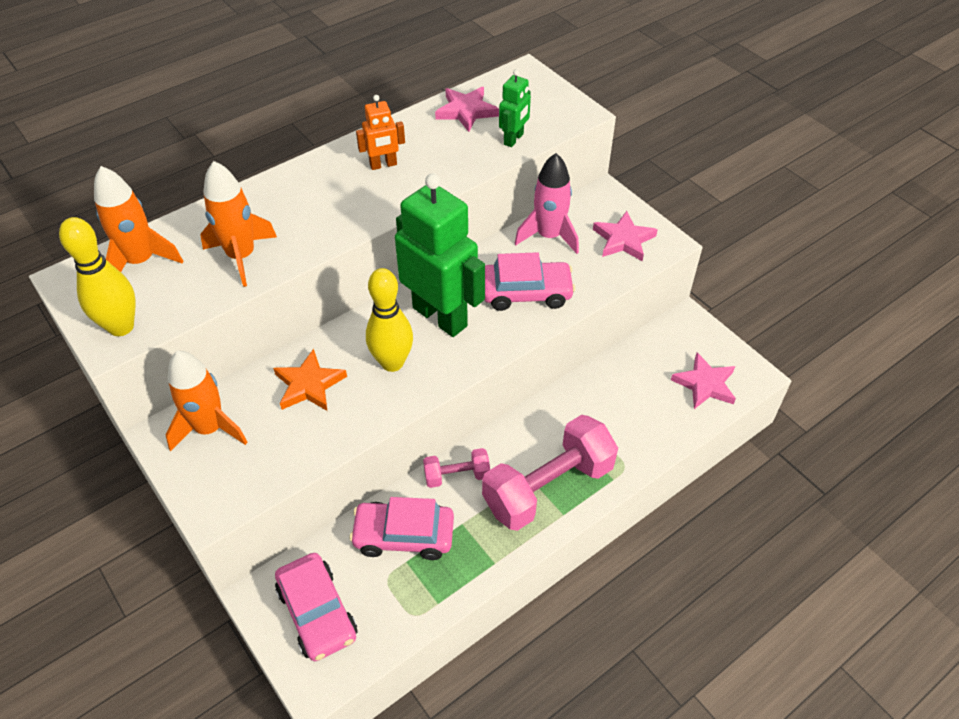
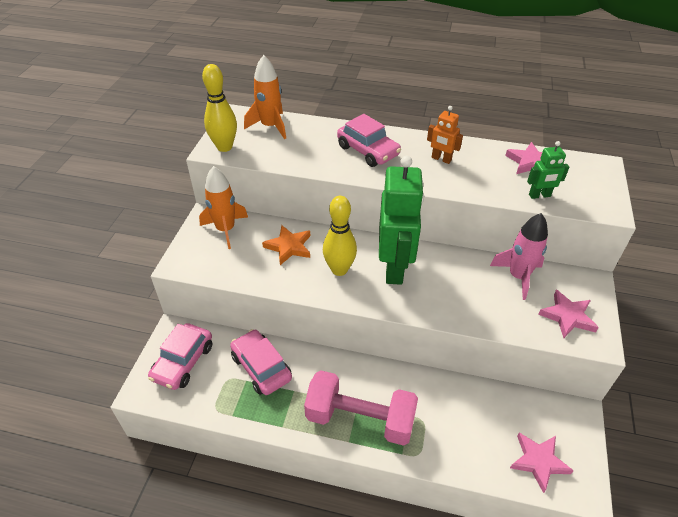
camera: 50 degrees right, 5 degrees down
(241, 256) = (312, 154): orange rocket -> none
(457, 475) = (323, 365): pink dumbbell -> none
(526, 293) = (460, 295): pink car -> pink car (368, 151)

